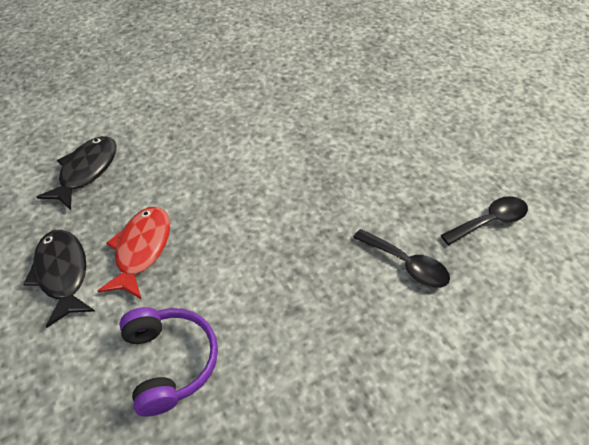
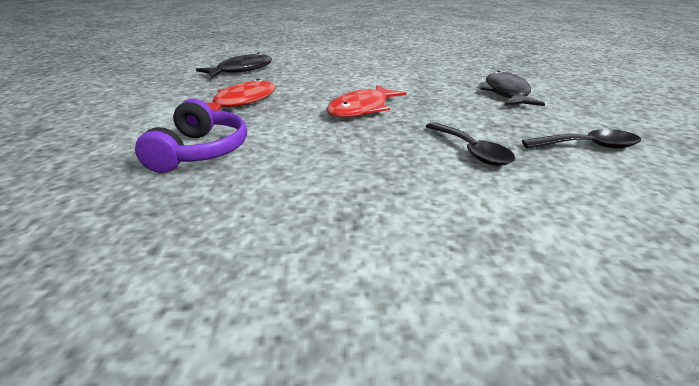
camera: 25 degrees right, 20 degrees down
(63, 274) = (175, 101): black fish -> black fish (506, 93)
(276, 220) = (362, 109): none -> red fish

